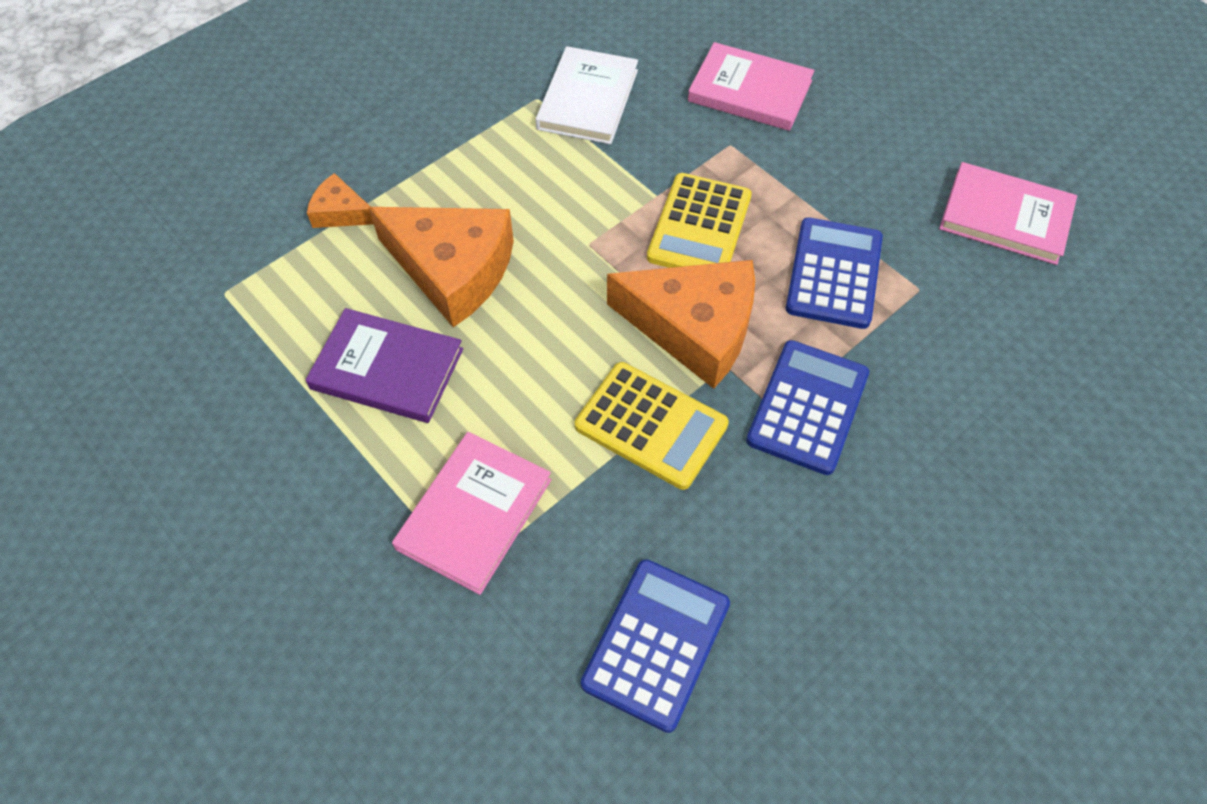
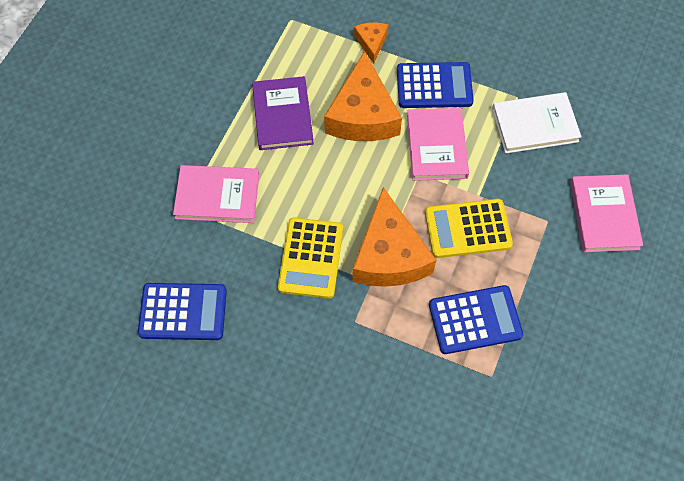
camera: 65 degrees right, 5 degrees up
(807, 407) = (365, 337): blue calculator -> blue calculator (434, 86)
(1005, 217) = (588, 416): pink book -> pink book (436, 146)

